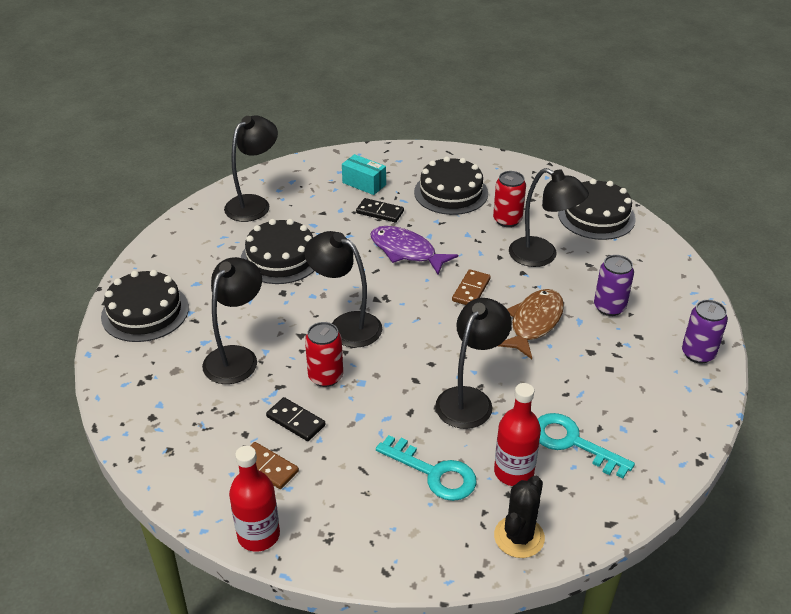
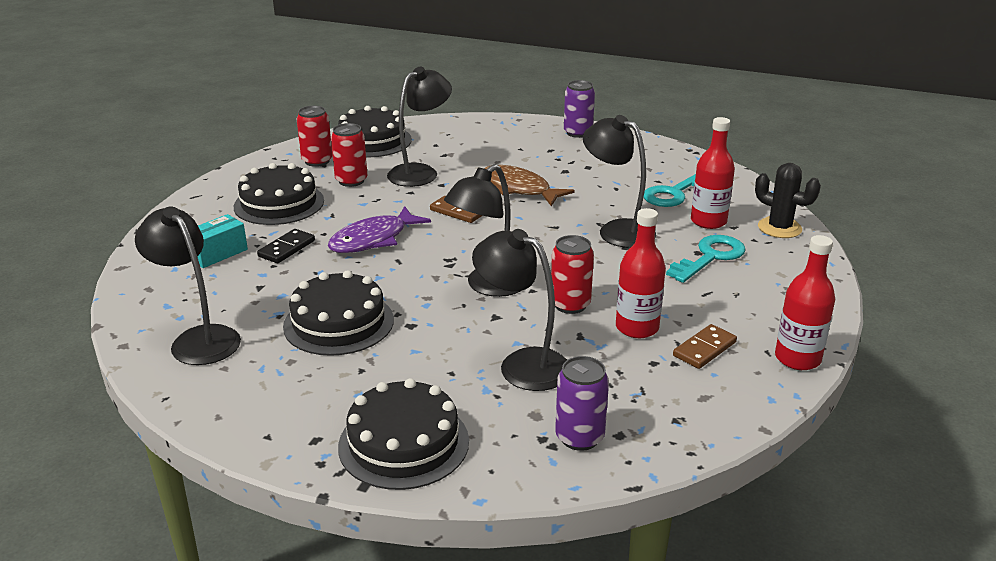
camera: 80 degrees left, 10 degrees down
(295, 421) = (637, 328): black domino -> red bottle
(537, 194) = (317, 161): none -> red can
(609, 307) = (508, 155): purple can -> purple can (579, 437)

